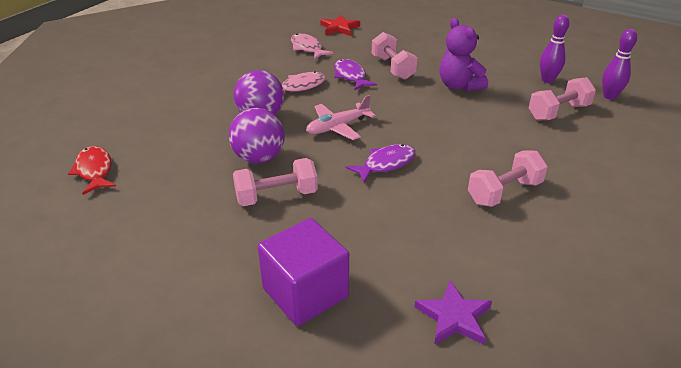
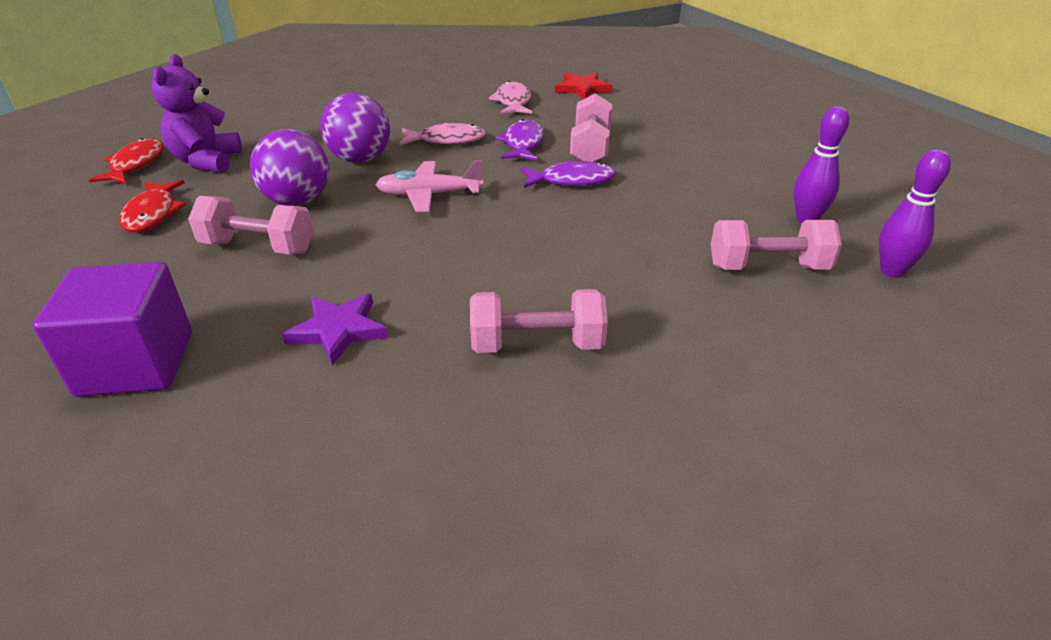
camera: 30 degrees right, 0 degrees up
(167, 200) = (153, 214): none -> red fish
(386, 164) = (427, 254): purple fish -> purple fish (572, 180)
(454, 317) = (249, 475): purple star -> purple star (338, 330)
(459, 86) = (654, 191): purple teddy bear -> purple teddy bear (207, 161)

